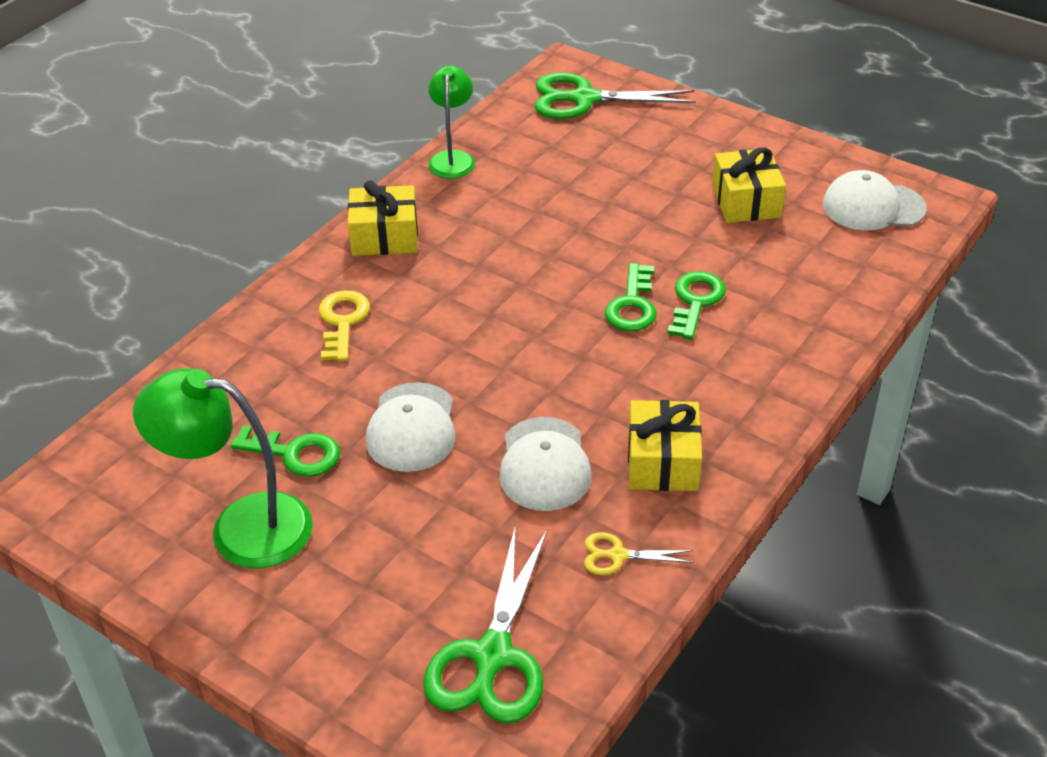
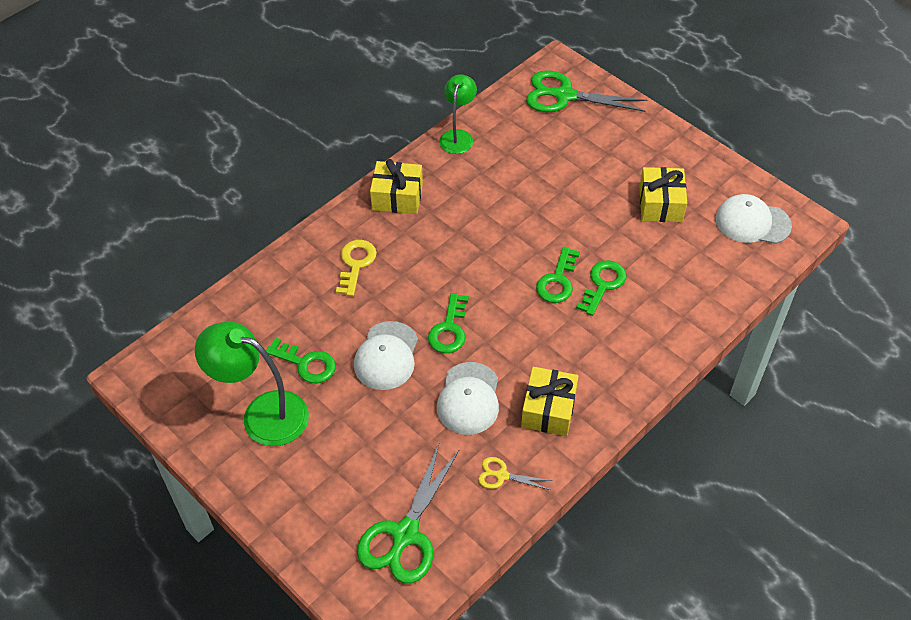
camera: 10 degrees right, 10 degrees up
(495, 383) = (449, 329): none -> green key

